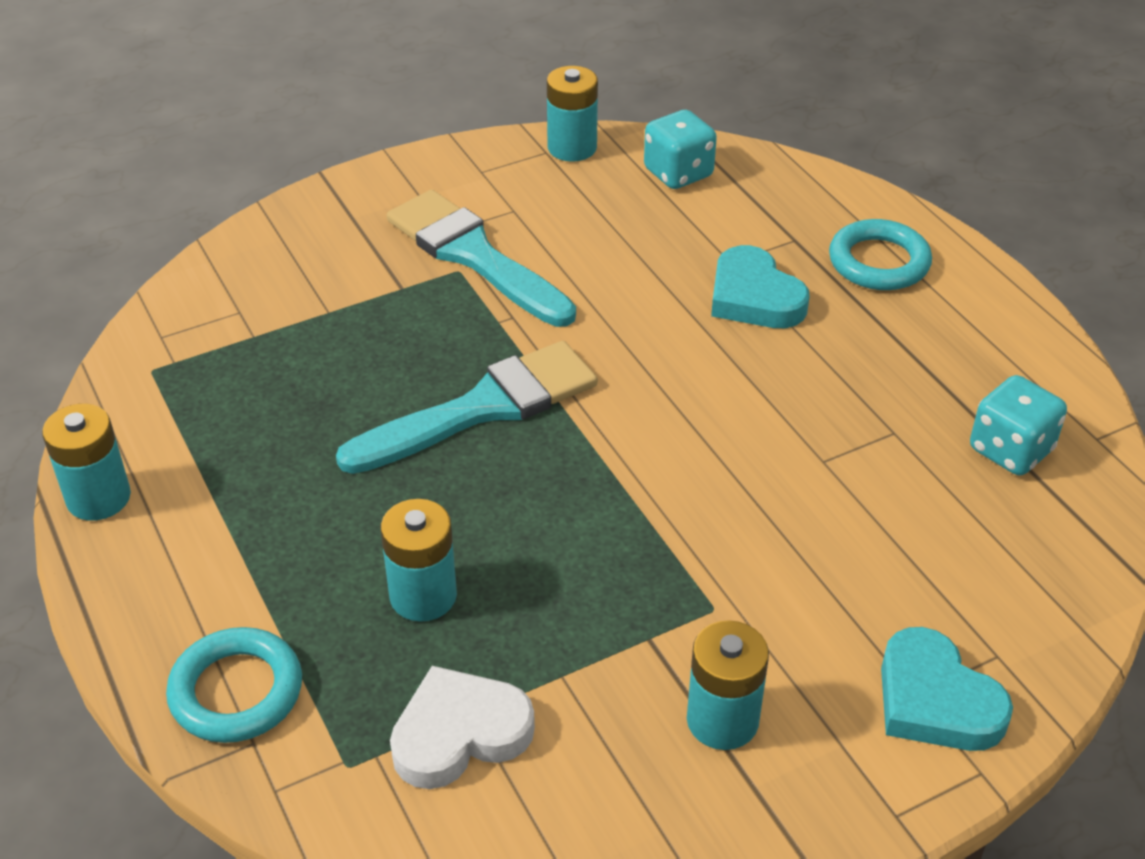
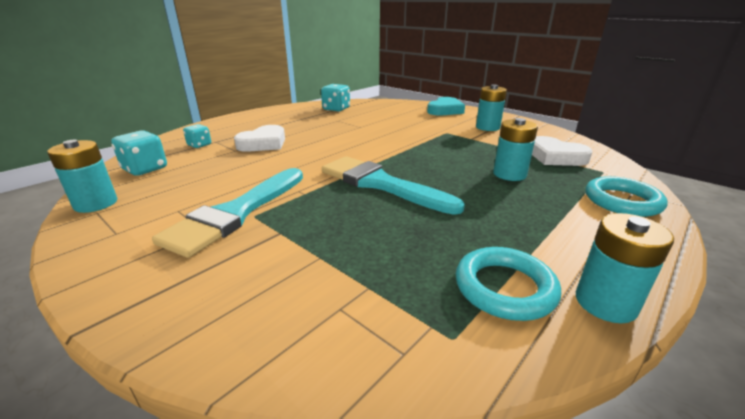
camera: 110 degrees left, 15 degrees down
(754, 297) = (263, 143): turquoise heart -> white heart
(777, 221) = (199, 145): none -> turquoise dice
(879, 262) = (233, 128): turquoise ring -> turquoise ring (504, 288)

